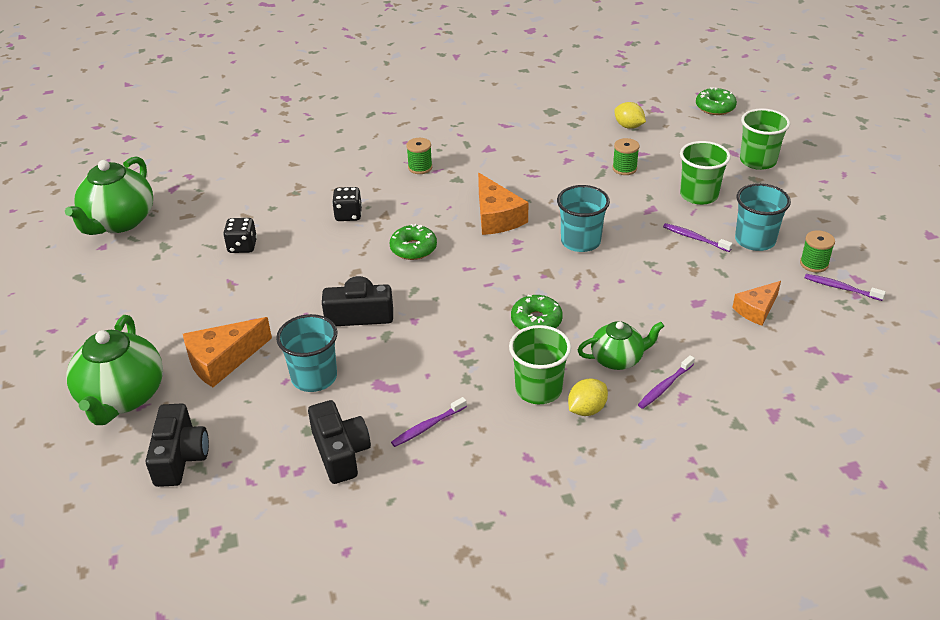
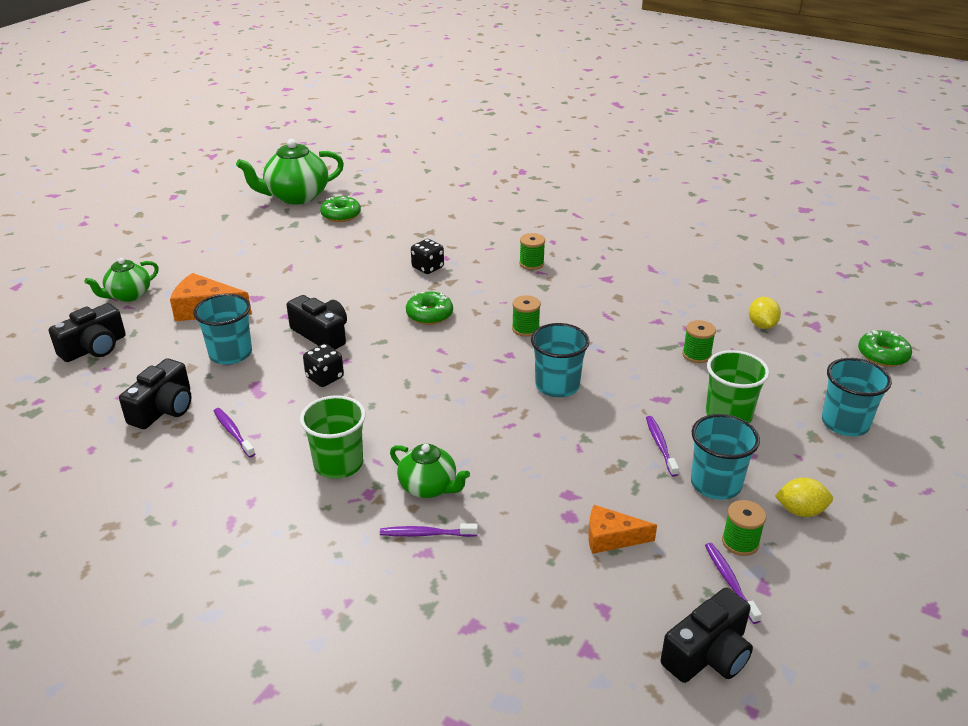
camera: 45 degrees right, 5 degrees down
(122, 397) = (128, 295): green teapot -> green teapot, size x0.59
(242, 246) = (333, 249): black dice -> black dice (325, 378)
(427, 426) = (233, 432): purple toothbrush -> purple toothbrush turned 45 degrees clockwise
(496, 217) = (525, 329): orange cheese -> green spool
(536, 321) = (421, 418): green donut -> green donut (341, 215)
(586, 409) = (343, 503): yellow lemon -> yellow lemon (800, 511)
(758, 161) = (845, 423): green cup -> turquoise cup
(888, 332) = (708, 654): none -> black camera

